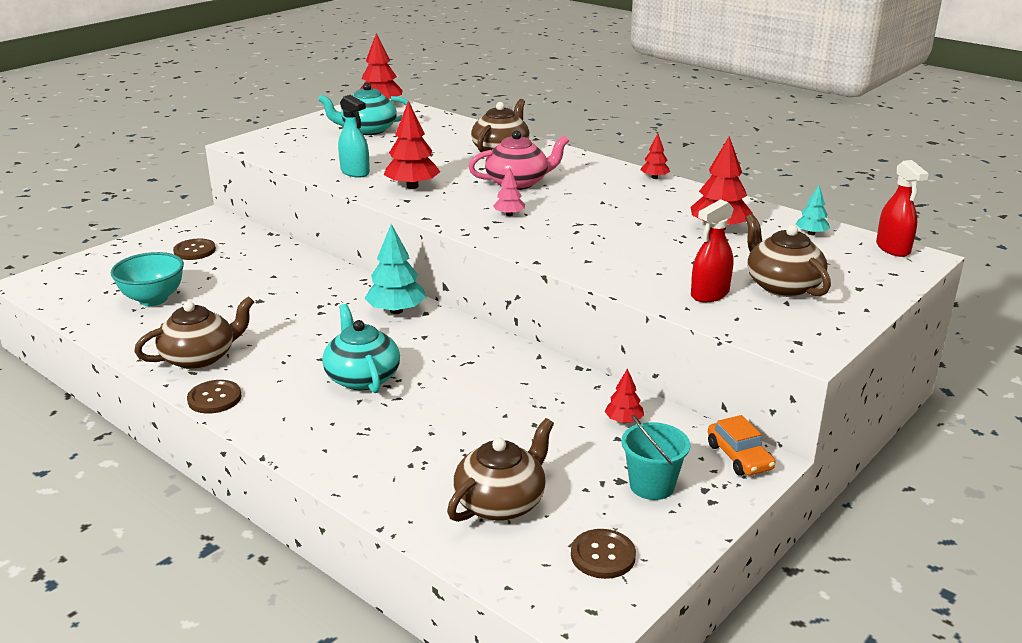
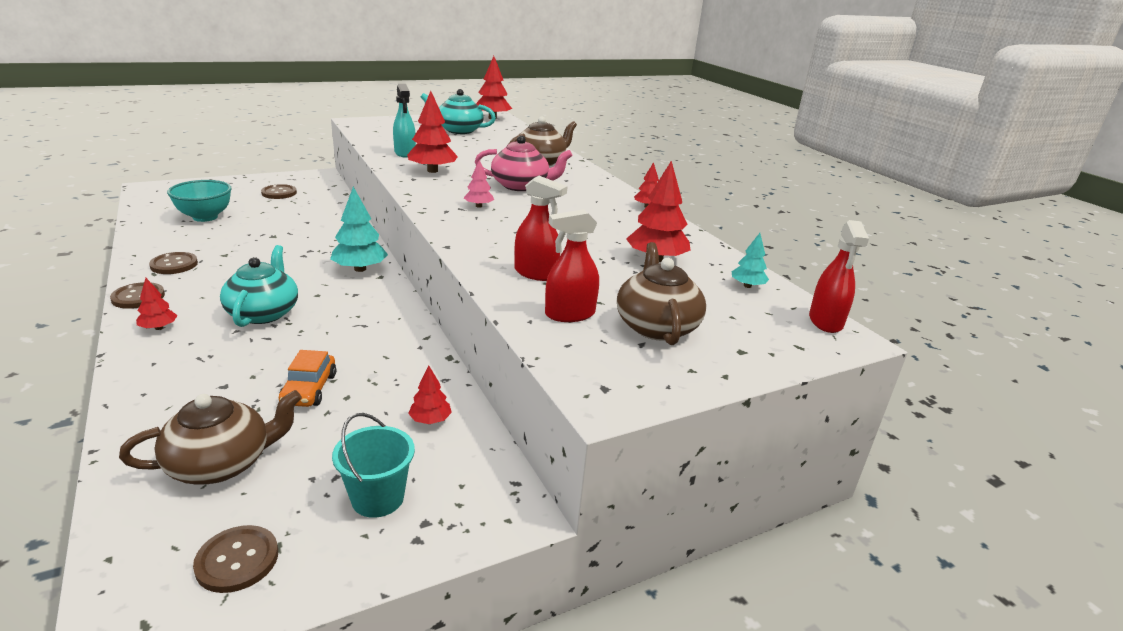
camera: 20 degrees right, 0 degrees up
(200, 357) = (174, 264): brown teapot -> brown button
(281, 419) = (158, 328): none -> red tree
(641, 267) = (536, 273): none -> red spray bottle
(739, 457) = (501, 498): orange car -> orange car (309, 389)

